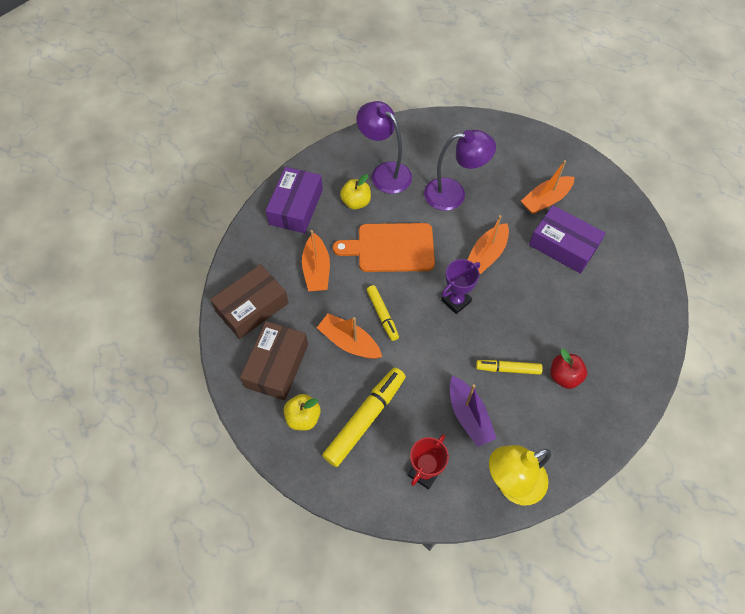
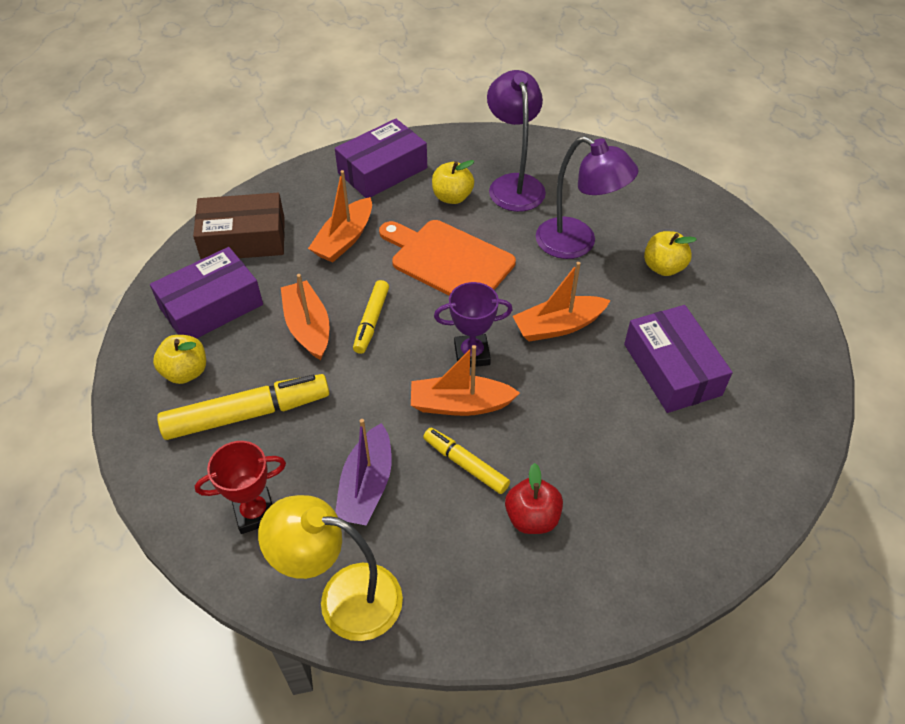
camera: 35 degrees right, 10 degrees down
(277, 365) = (211, 306): brown box -> purple box
(511, 183) = (663, 267): none -> yellow apple
(545, 200) = (694, 307): orange boat -> orange boat (460, 404)

